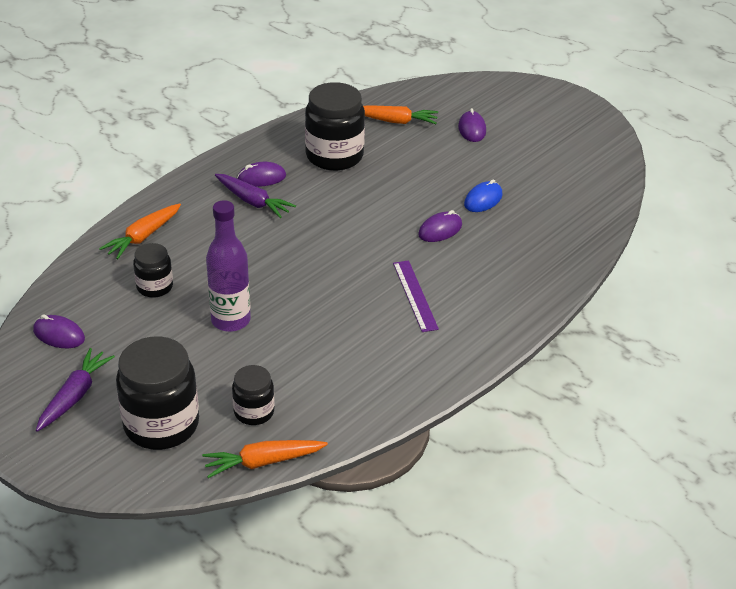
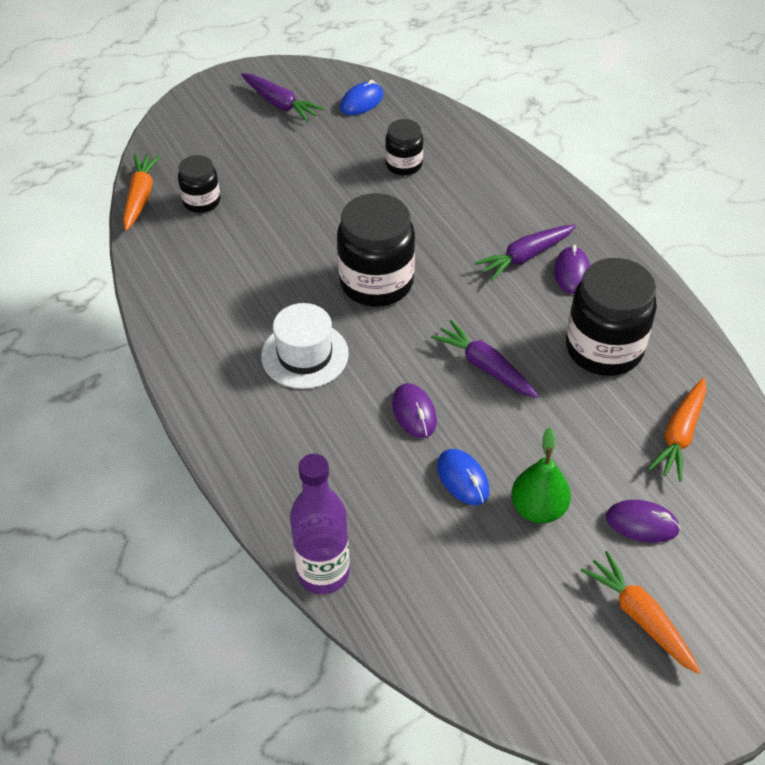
camera: 110 degrees right, 10 degrees up
(59, 335) = (362, 102): purple mouse -> blue mouse
(143, 237) = (487, 166): orange carrot -> orange carrot (640, 617)
(161, 425) = (219, 146): black jar -> black jar (376, 282)
(231, 320) = (331, 207): purple bottle -> purple bottle (323, 573)
(379, 205) = (485, 366): none -> purple carrot
(415, 295) = (305, 355): purple ruler -> white hat
(486, 167) = (538, 509): none -> green pear

